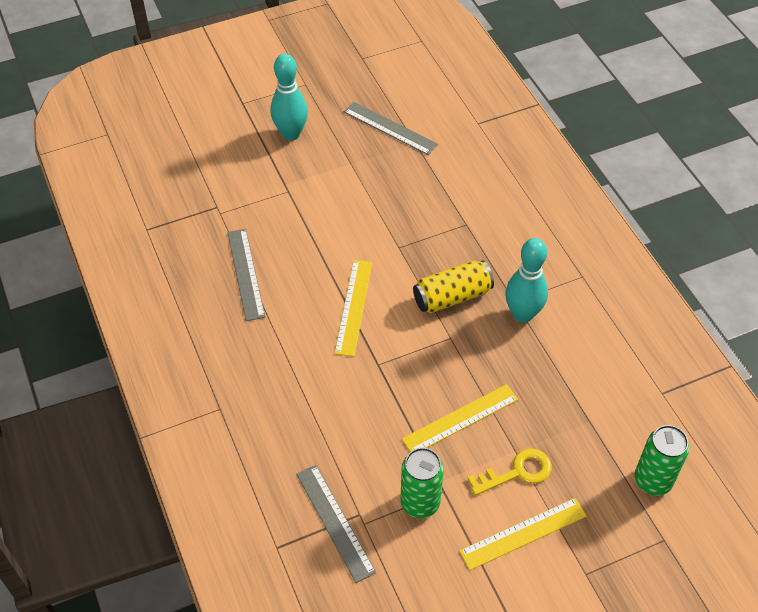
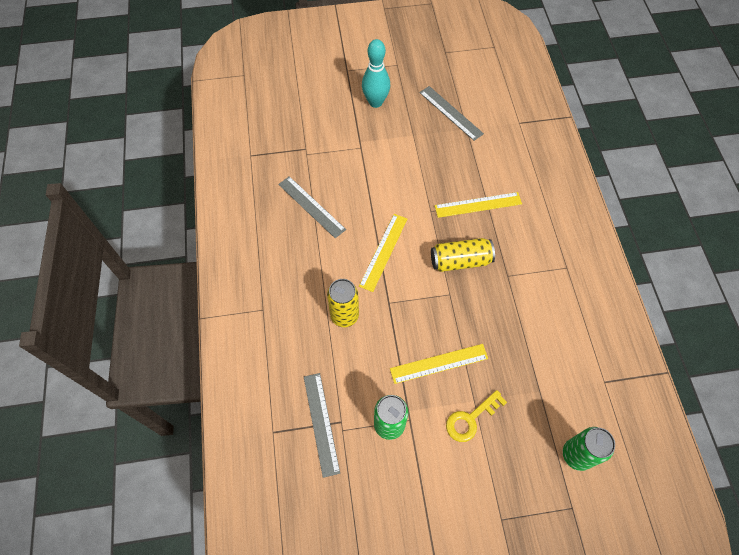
camera: 15 degrees right, 10 degrees up
(245, 274) = (311, 206): grey ruler -> grey ruler turned 45 degrees counterclockwise
(327, 392) = (344, 315): none -> yellow can
(517, 472) = (471, 419): yellow key -> yellow key turned 150 degrees clockwise
(522, 314) = (511, 288): turquoise bowling pin -> none
(523, 533) = (461, 472): yellow ruler -> yellow ruler (478, 205)

